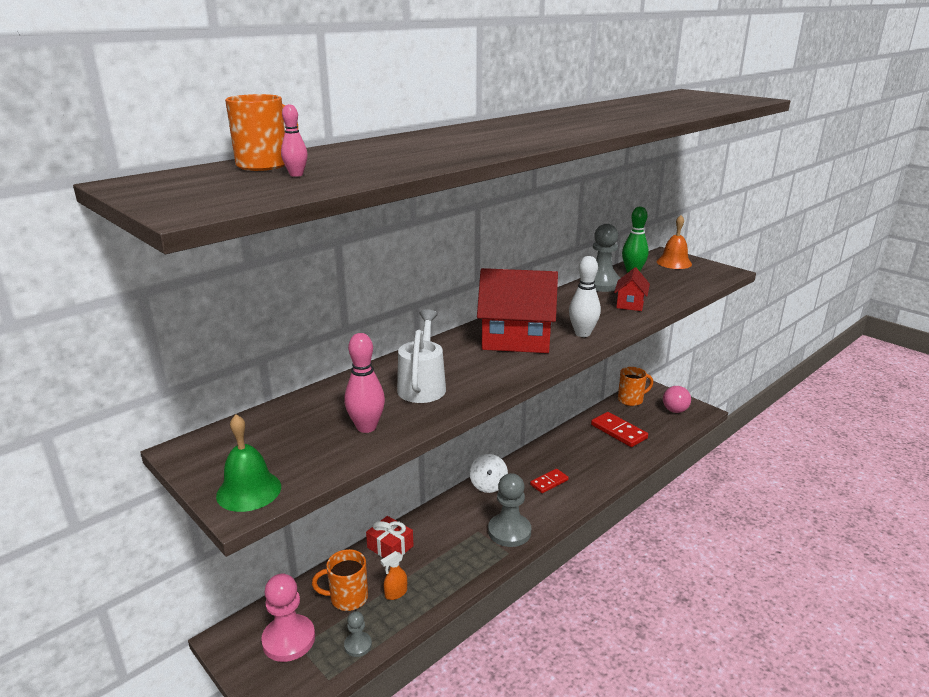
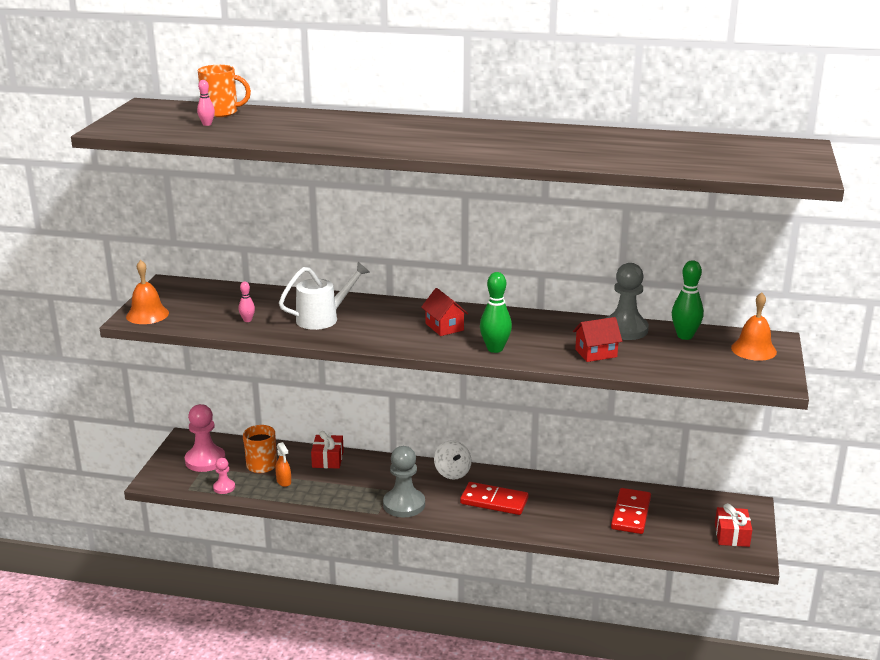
camera: 55 degrees right, 0 degrees up
(249, 491) = (147, 314): green bell -> orange bell
(358, 645) = (224, 487): grey pawn -> pink pawn
(366, 427) = (247, 320): pink bowling pin -> pink bowling pin, size x0.53
(395, 593) = (284, 481): orange spray bottle -> orange spray bottle turned 135 degrees counterclockwise
(488, 485) = (452, 472): white spinning top -> white spinning top turned 75 degrees counterclockwise
(516, 339) = (444, 327): red house -> red house, size x0.50
(549, 482) = (494, 501): red domino -> red domino, size x1.61
(582, 333) = (495, 349): white bowling pin -> green bowling pin
(631, 400) = (706, 503): orange mug -> none
(674, 407) = (732, 535): pink light bulb -> red gift

